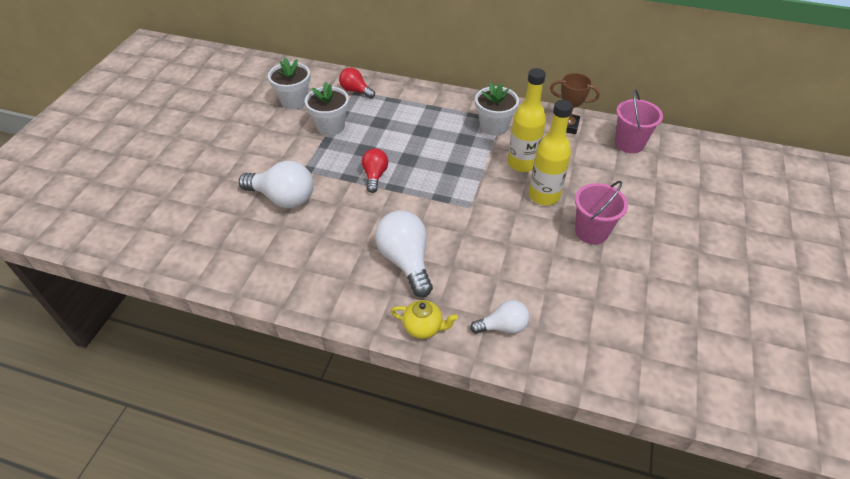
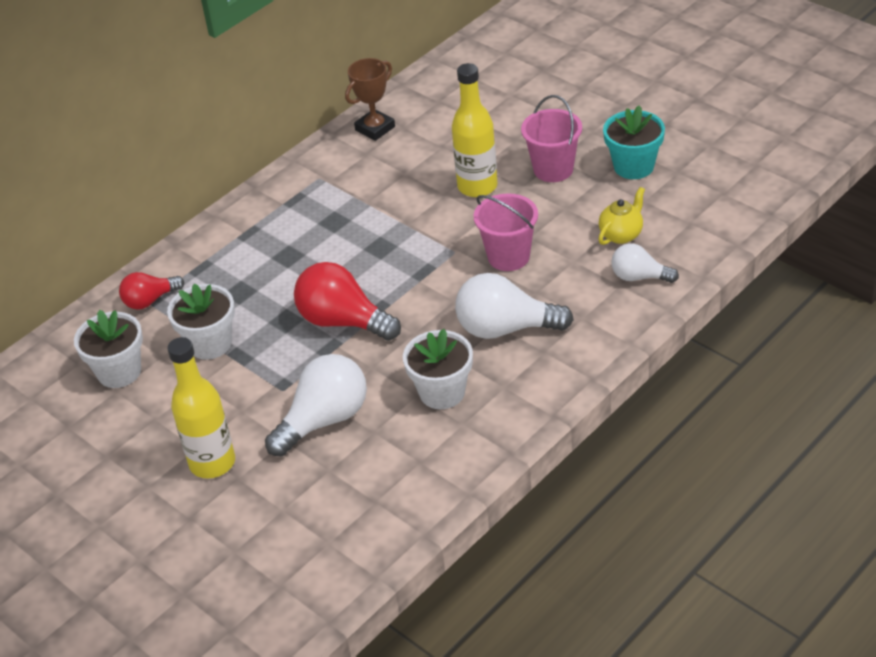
camera: 60 degrees left, 5 degrees down
(375, 176) = (343, 321): red light bulb -> red light bulb, size x1.69
(423, 327) = (608, 338): yellow teapot -> yellow teapot (621, 235)
(494, 126) = (329, 189): white flower pot -> white flower pot (442, 392)
(503, 326) = (639, 277): white light bulb -> white light bulb turned 90 degrees counterclockwise
(522, 163) = (413, 186): yellow bottle -> yellow bottle (212, 463)
(629, 143) = (441, 91): pink bucket -> pink bucket (508, 257)
(630, 280) = (633, 166): none -> turquoise flower pot

